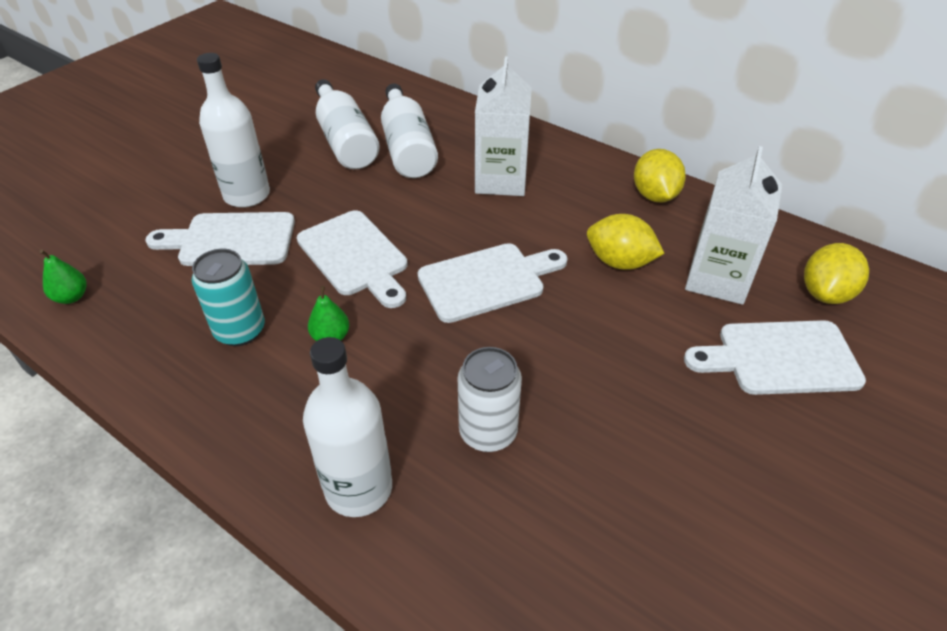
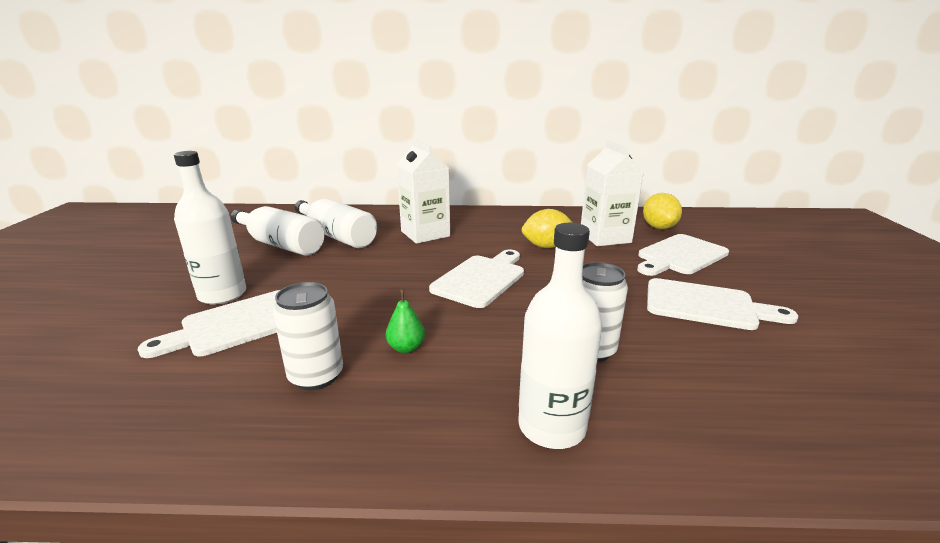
camera: 35 degrees left, 20 degrees down
(71, 297) = (73, 429): green pear -> none
(240, 331) = (316, 376): turquoise can -> white can
(355, 256) = (367, 298): white cutting board -> white cutting board (706, 305)
(654, 196) = (525, 217): yellow lemon -> none

